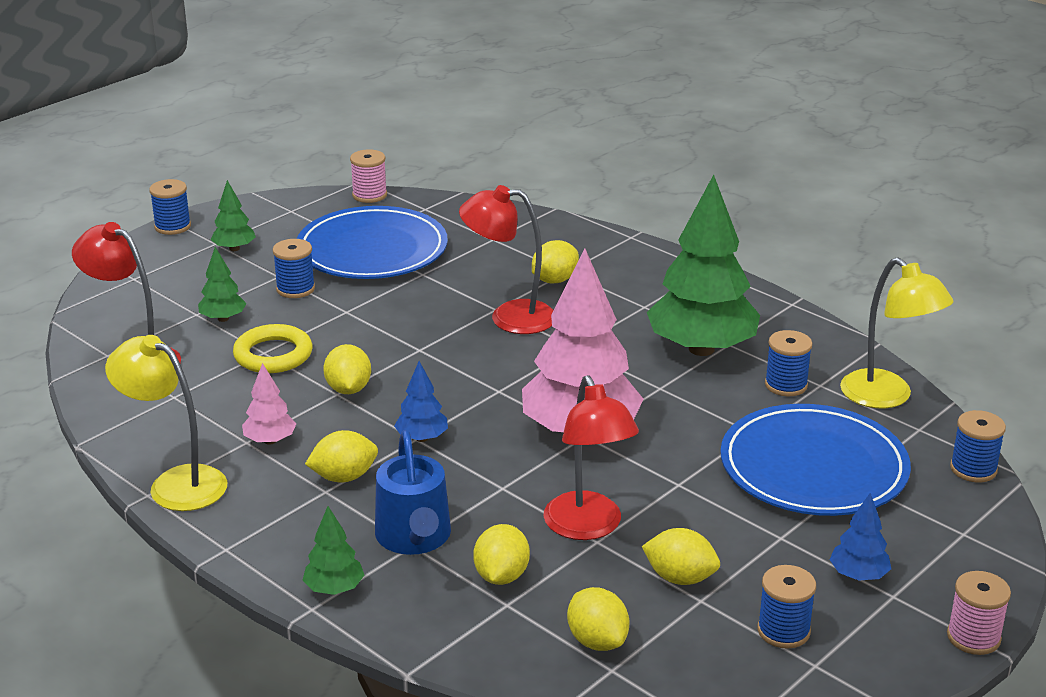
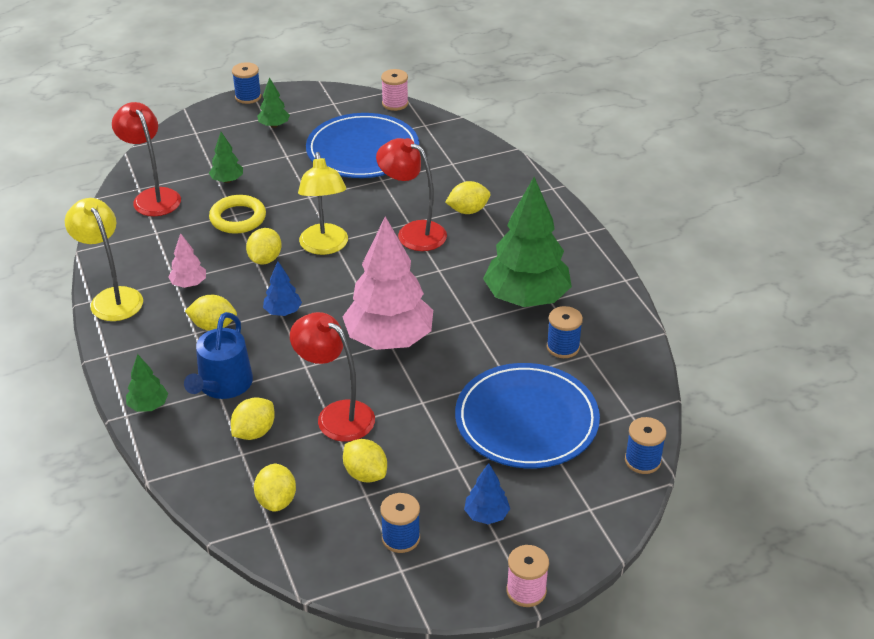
camera: 25 degrees right, 10 degrees up
(295, 289) = (289, 169): blue spool -> none
(588, 527) = (336, 415): red lamp -> red lamp turned 120 degrees clockwise
(887, 397) = (629, 380): yellow lamp -> yellow lamp (325, 247)

